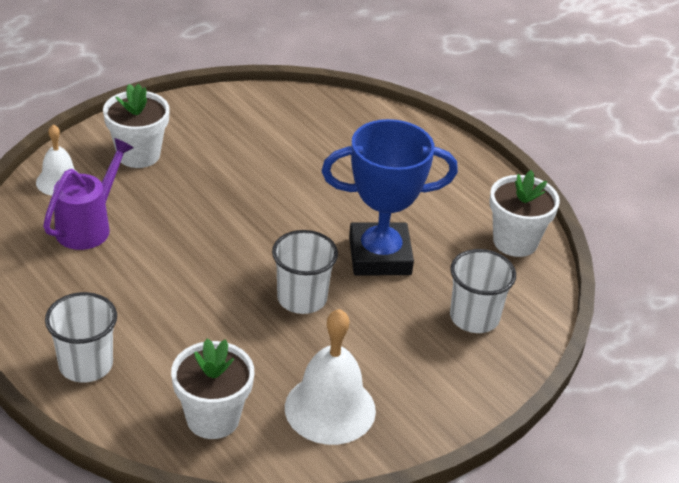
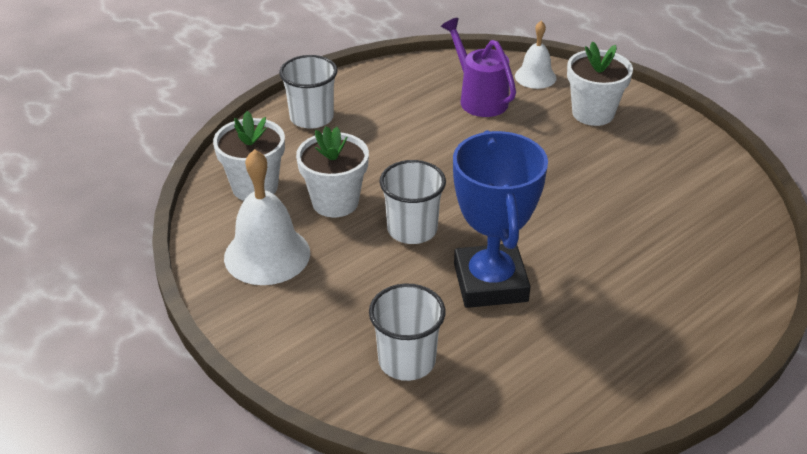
camera: 90 degrees right, 0 degrees up
(88, 226) = (479, 99): purple watering can -> purple watering can turned 150 degrees counterclockwise
(515, 241) = (551, 403): white flower pot -> white flower pot (335, 202)

